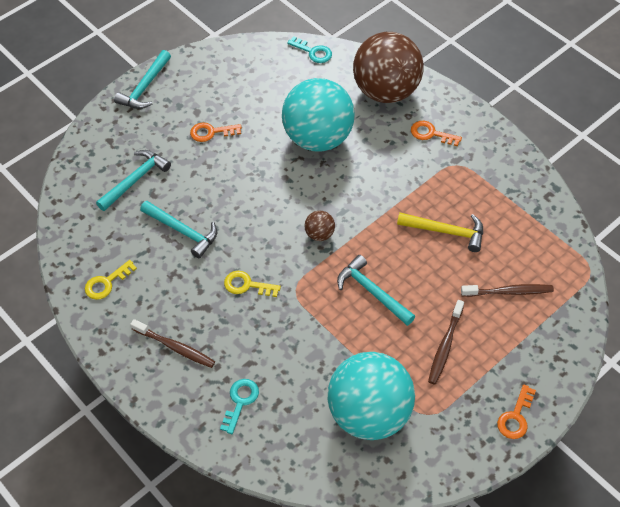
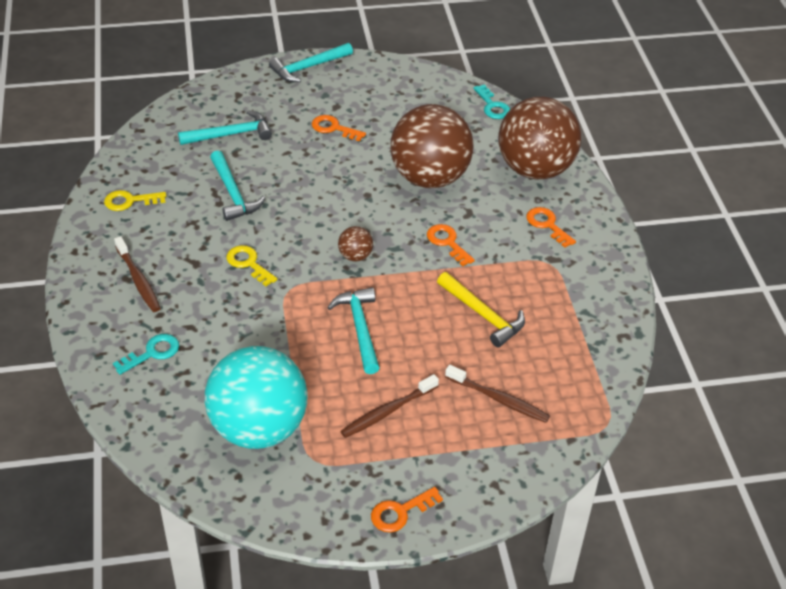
camera: 30 degrees right, 10 degrees down
(318, 138) = (429, 178): turquoise ball -> brown ball
(375, 186) = (447, 242): none -> orange key

